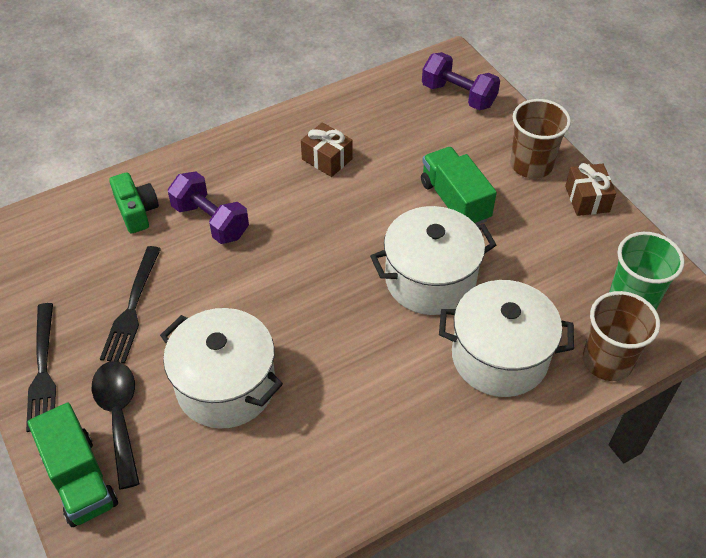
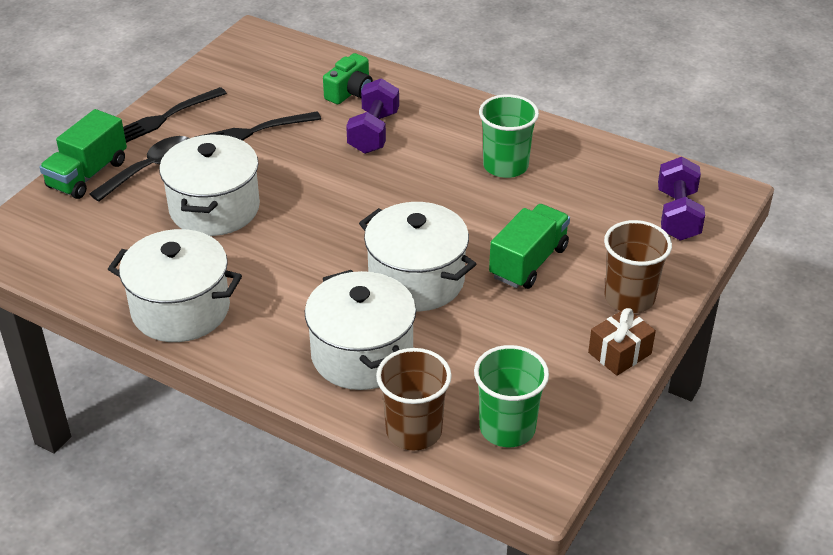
camera: 60 degrees right, 10 degrees down
(327, 159) = (505, 166): brown gift -> green cup
(356, 473) = (180, 309): none -> white pot

